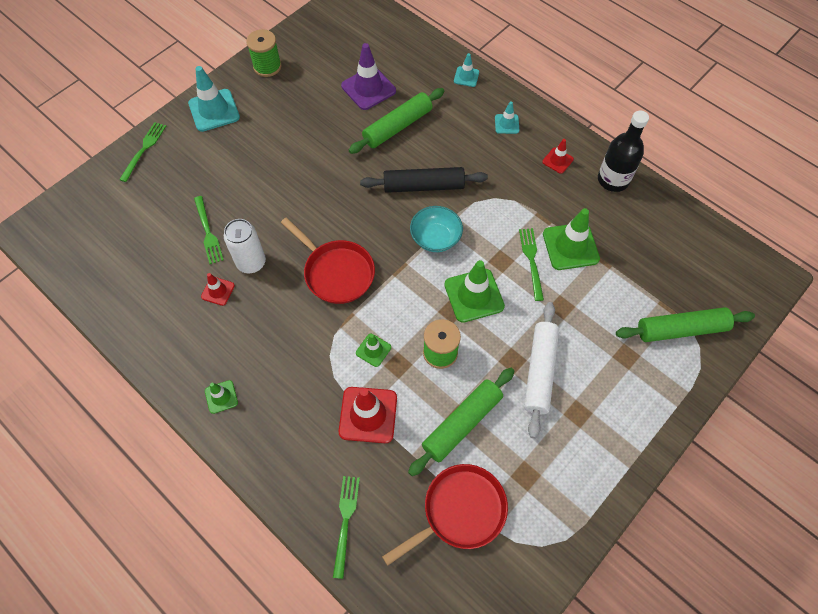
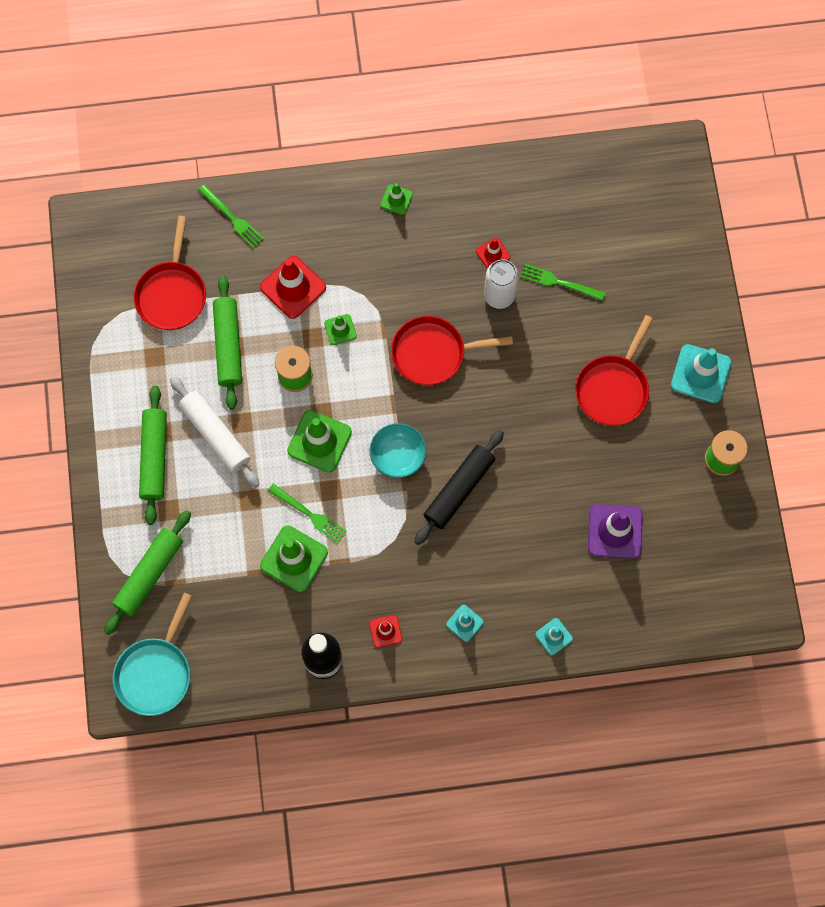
camera: 130 degrees right, 10 degrees up
(144, 149) = (699, 287): green fork -> none
(267, 149) = (613, 388): none -> red pan
(397, 126) = (545, 521): green rolling pin -> green rolling pin (154, 457)
(733, 269) = (156, 672): none -> turquoise pan

